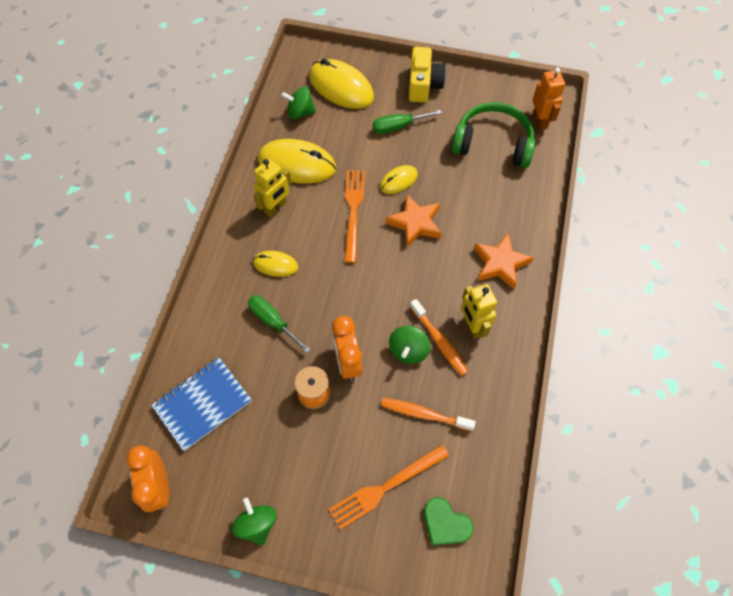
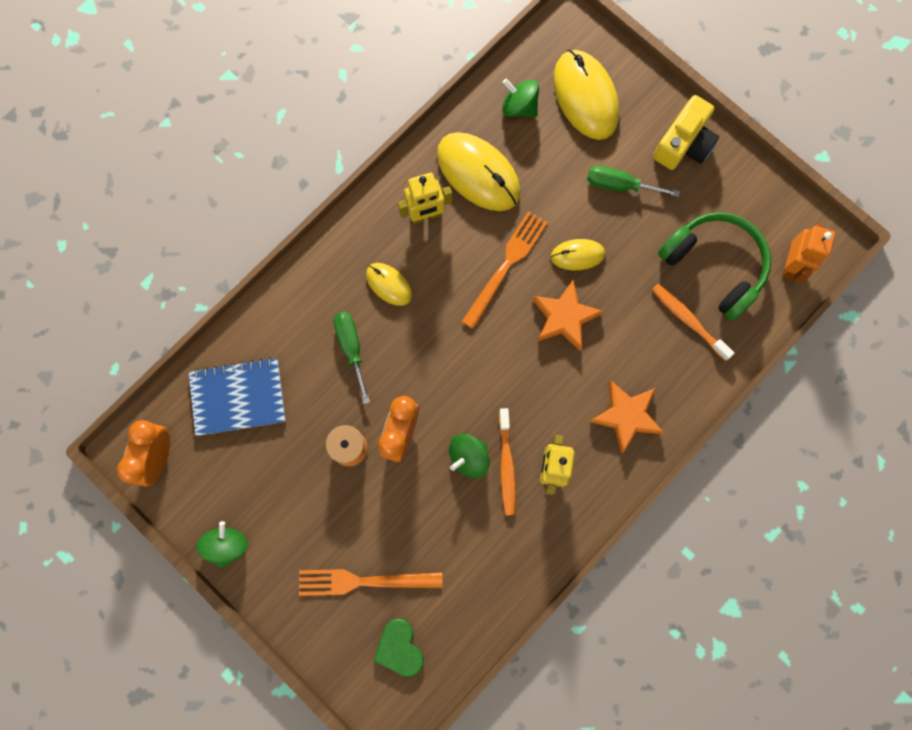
camera: 30 degrees right, 15 degrees up
(424, 414) = (444, 532): orange toothbrush -> orange toothbrush (688, 320)

